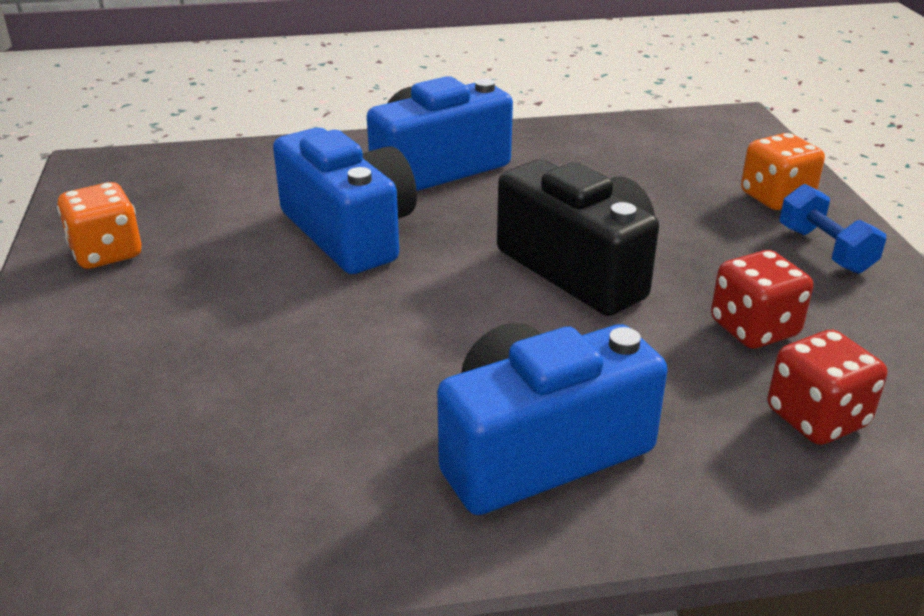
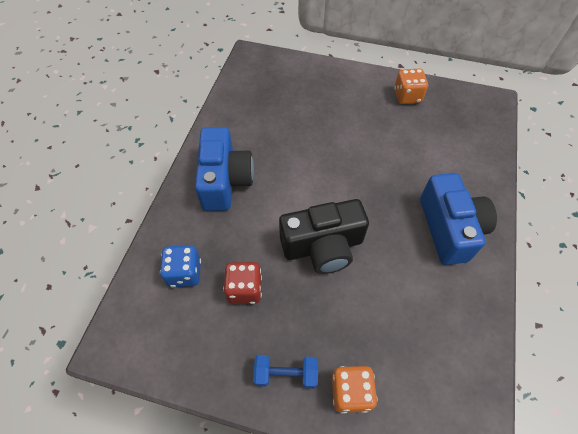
camera: 115 degrees right, 25 degrees up
(350, 232) = (393, 173): blue camera -> none
(816, 418) = (184, 273): red dice -> blue dice

